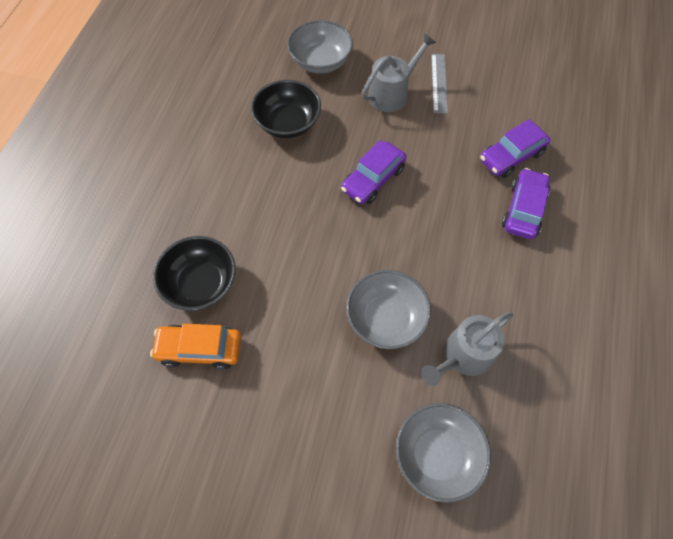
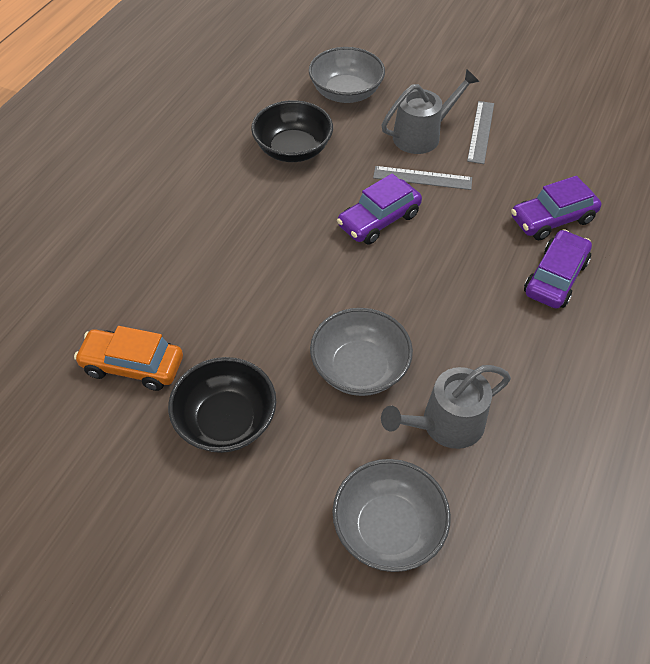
camera: 10 degrees right, 10 degrees down
(201, 283) = (151, 298): black bowl -> black bowl (226, 420)
(400, 134) = (422, 178): none -> grey ruler

